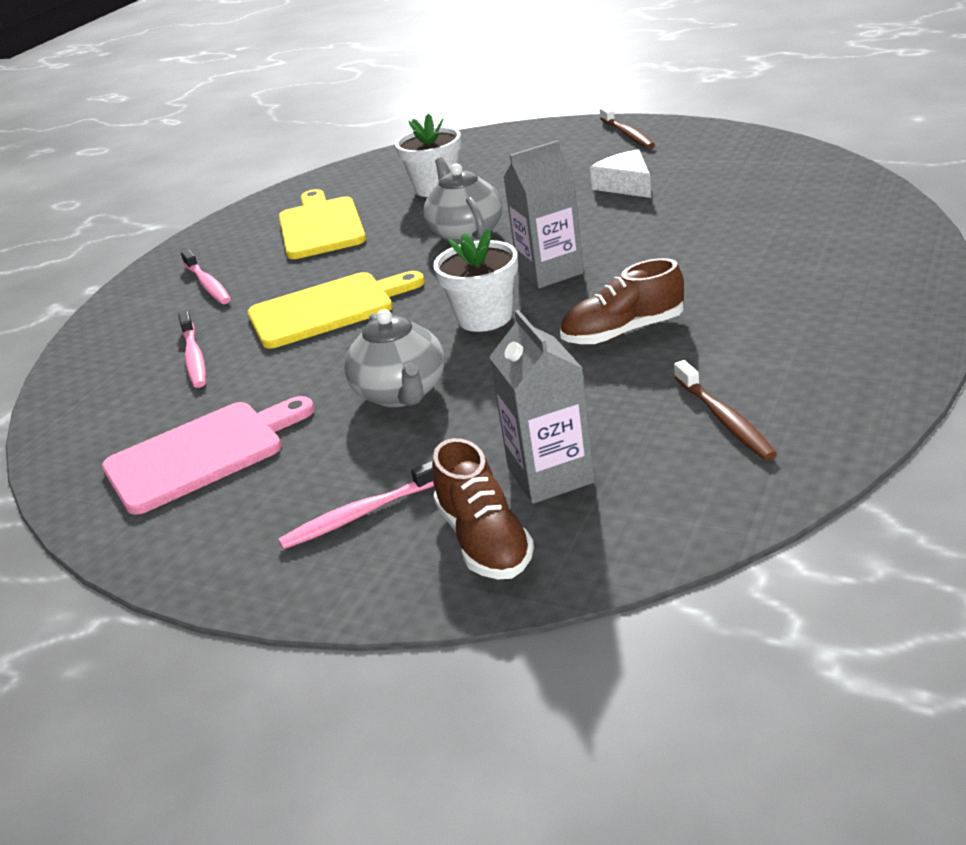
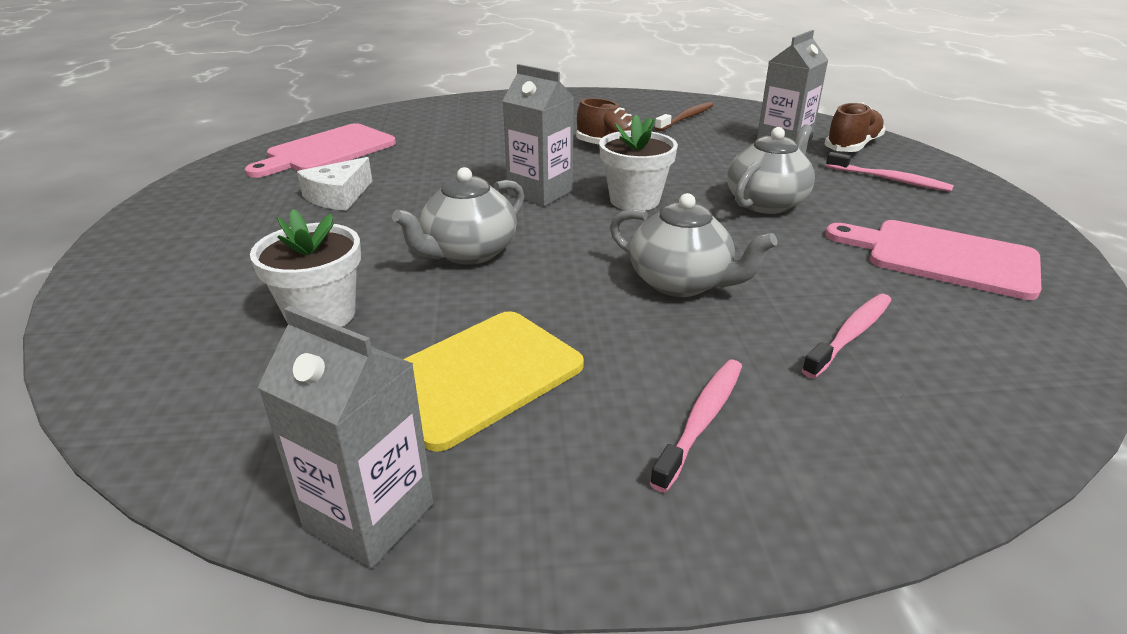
camera: 125 degrees left, 0 degrees up
(265, 204) = (369, 516): none -> grey carton
(328, 309) = (682, 283): yellow cutting board -> grey teapot
(627, 134) = (172, 222): brown toothbrush -> none
(754, 176) = (327, 151): none -> pink cutting board

